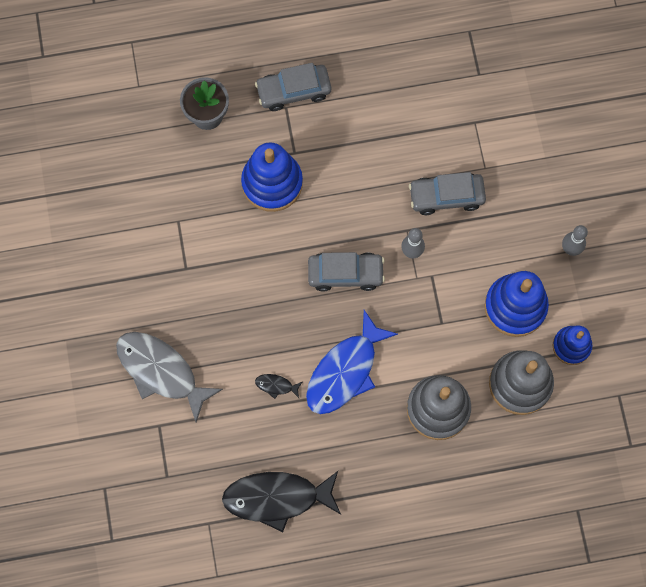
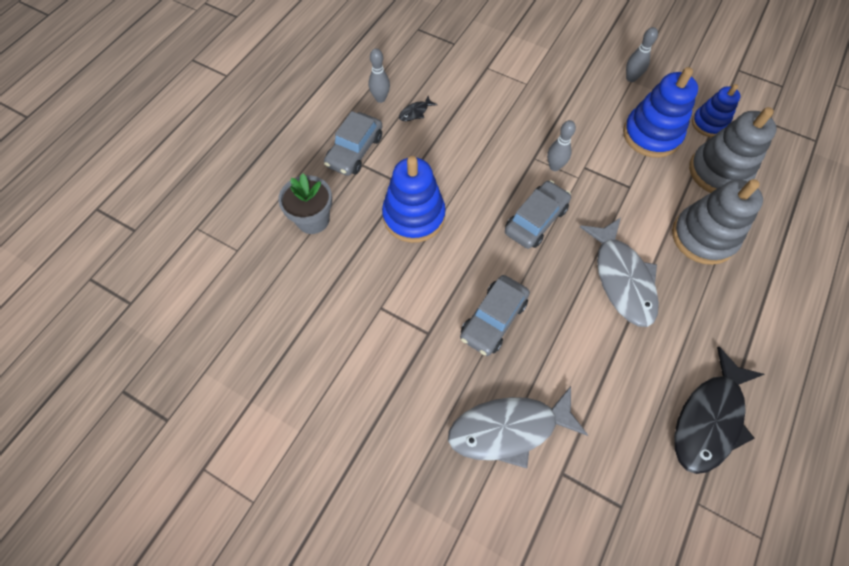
camera: 50 degrees left, 10 degrees down
(276, 385) = (596, 340): black fish -> black fish (415, 112)
(345, 371) = (622, 279): blue fish -> grey fish
(363, 66) = (380, 98): none -> grey bowling pin
(446, 196) = (528, 118): grey car -> grey car (493, 319)

